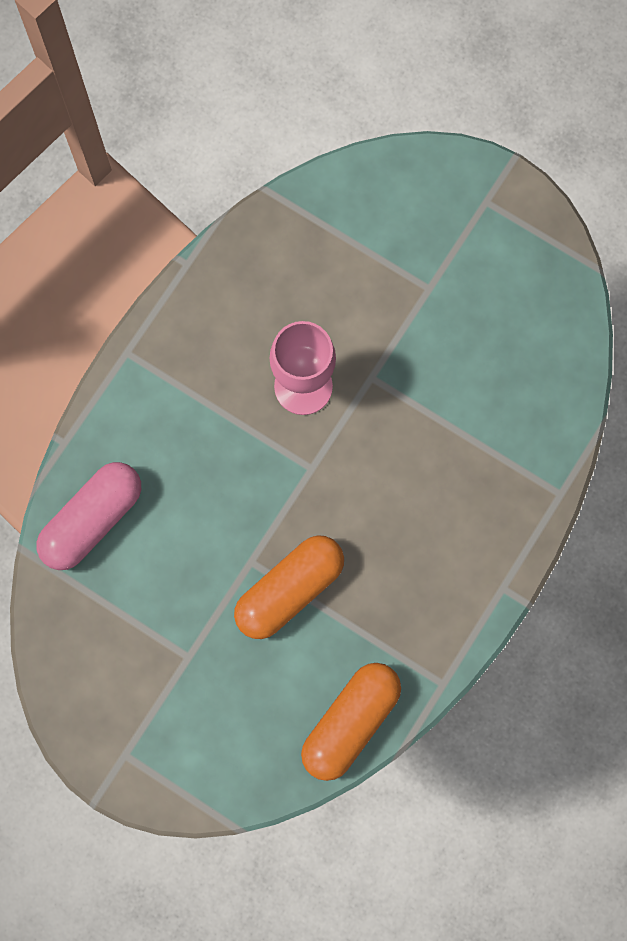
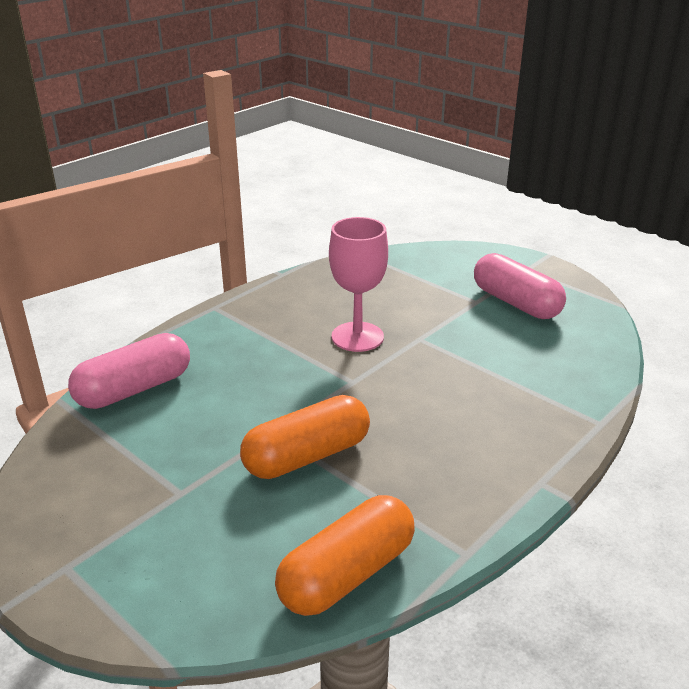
camera: 10 degrees right, 45 degrees down
(475, 284) = (515, 303): none -> pink capsule

